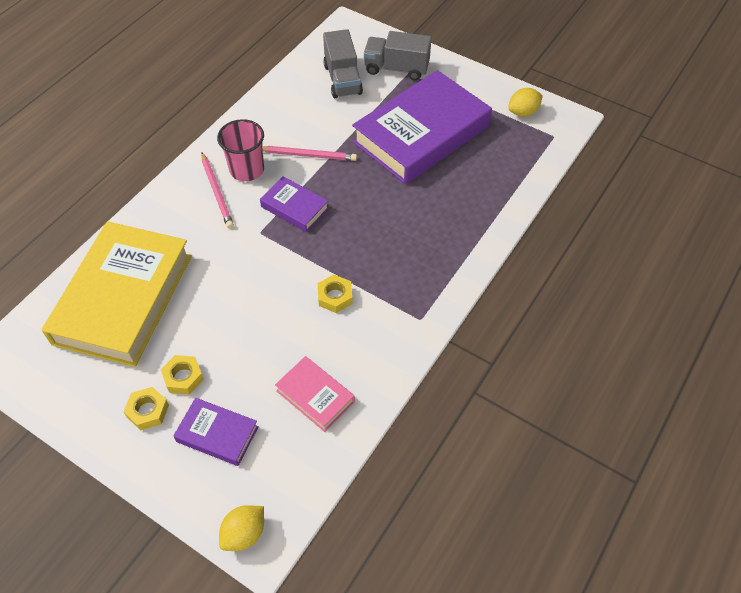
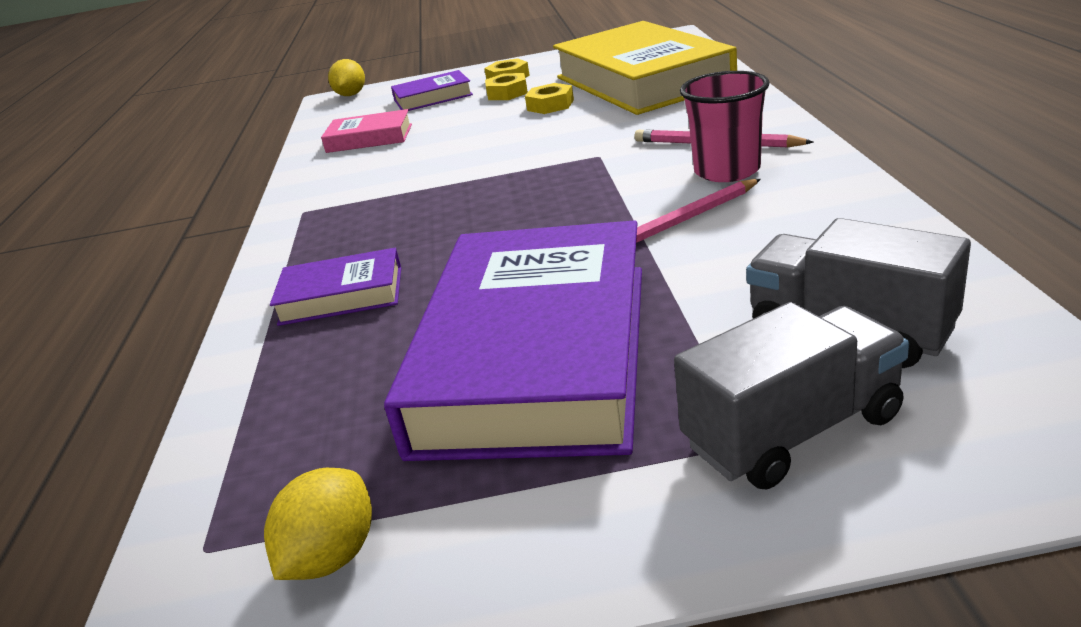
camera: 145 degrees right, 25 degrees down
(294, 207) = (596, 185): purple book -> purple book (341, 295)
(335, 297) = (430, 174): yellow nut -> yellow nut (550, 105)

